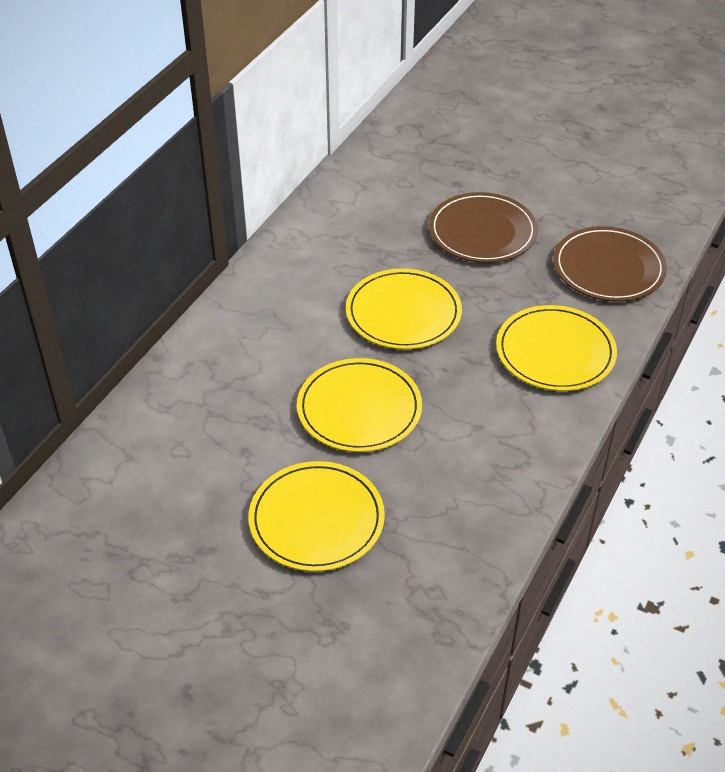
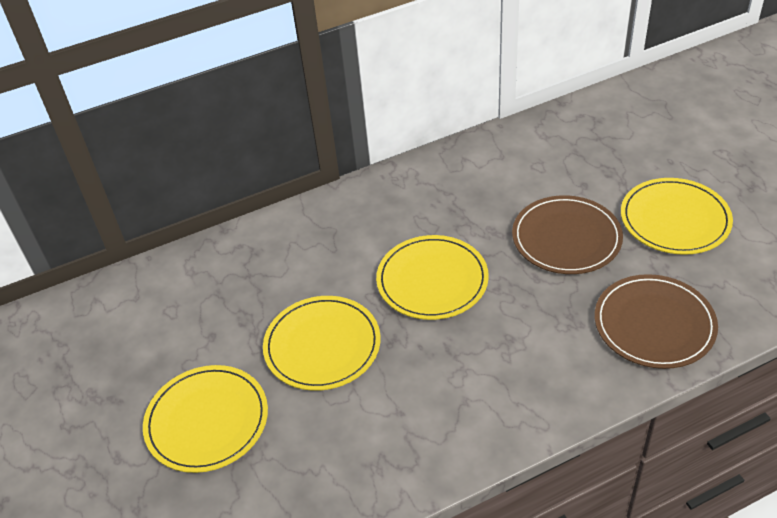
camera: 40 degrees right, 0 degrees up
(555, 352) = (529, 379): yellow plate -> yellow plate (675, 219)

